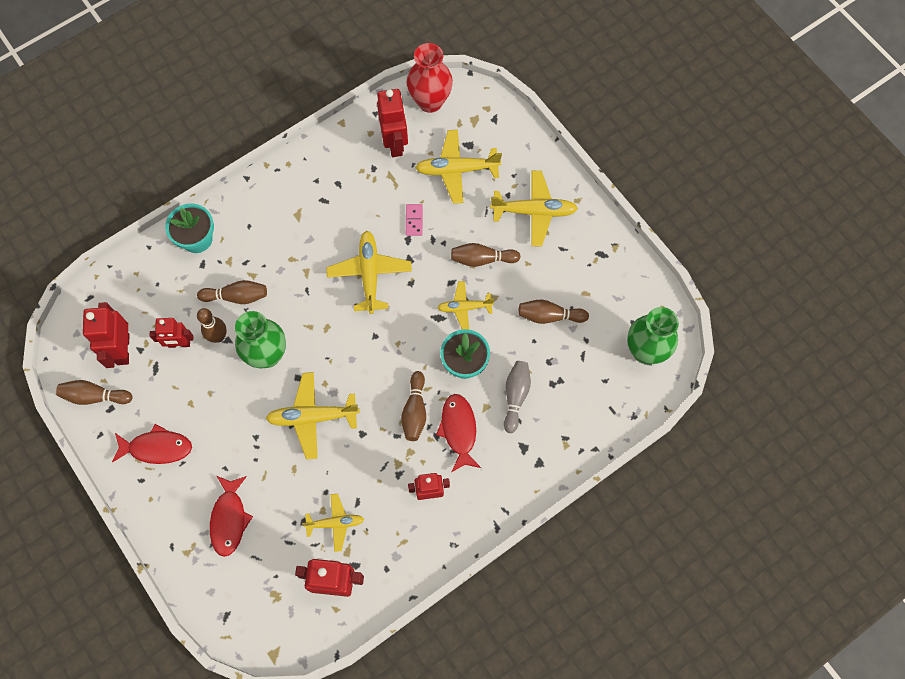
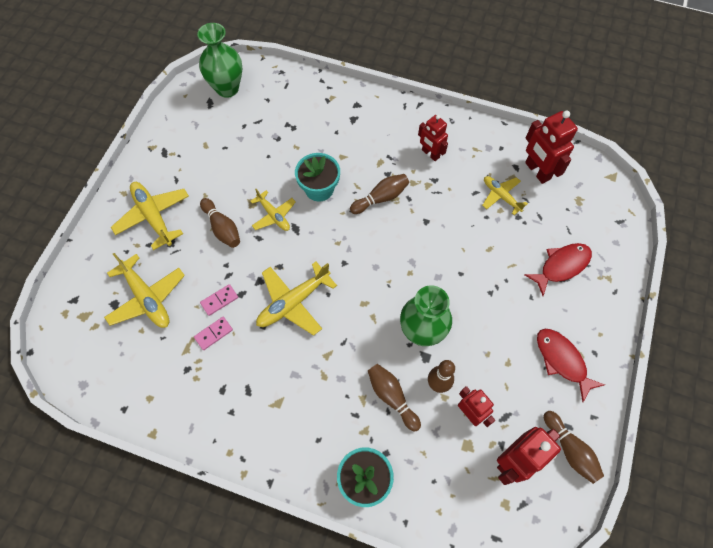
camera: 125 degrees left, 5 degrees down
(312, 417) = (442, 263): yellow plane -> none
(388, 201) = (213, 333): none -> pink domino
(395, 143) = (148, 368): red robot -> none
(430, 102) = (83, 366): red vase -> none
(459, 430) = (372, 163): red fish -> none
(515, 396) = (320, 143): grey bowling pin -> none
(549, 316) = (240, 157): brown bowling pin -> none

